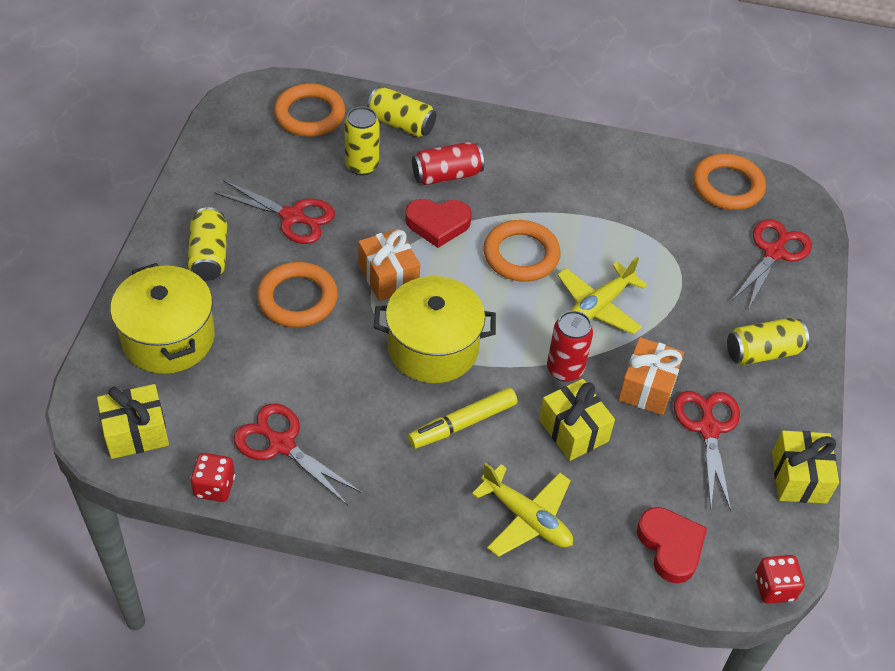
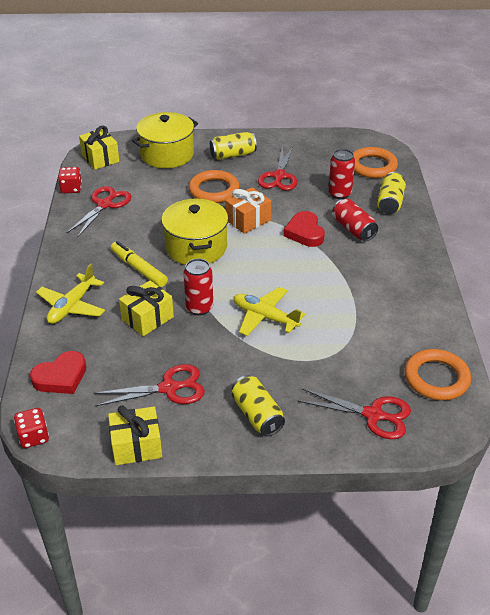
camera: 80 degrees right, 10 degrees down
(362, 166) = (339, 194): yellow can -> red can
(521, 255) = (296, 273): orange ring -> none
(647, 387) = (197, 351): orange gift -> none

